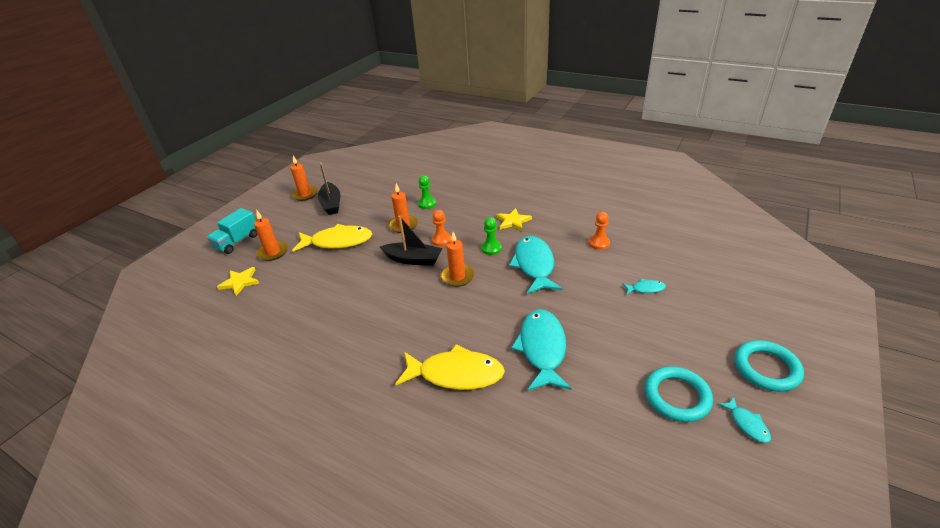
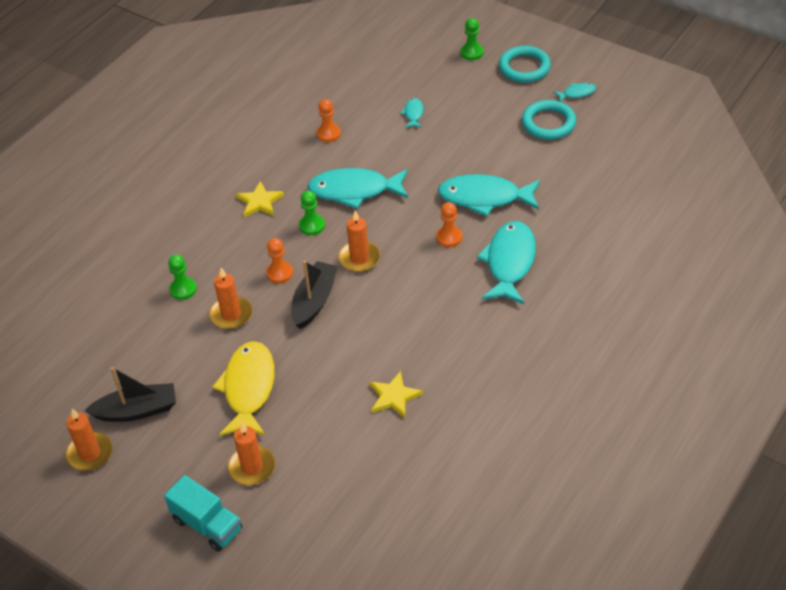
camera: 85 degrees left, 10 degrees up
(240, 282) = (315, 494): yellow star -> yellow star (394, 396)
(455, 374) = (509, 262): yellow fish -> turquoise fish
(485, 327) = (449, 237): none -> orange pawn
(764, 322) = (472, 52): none -> green pawn

